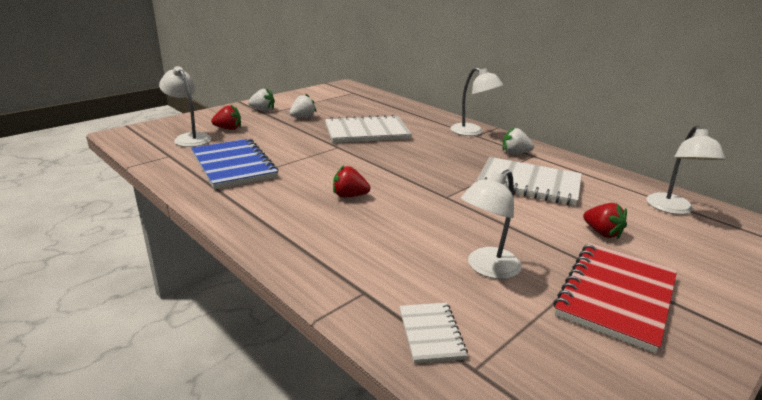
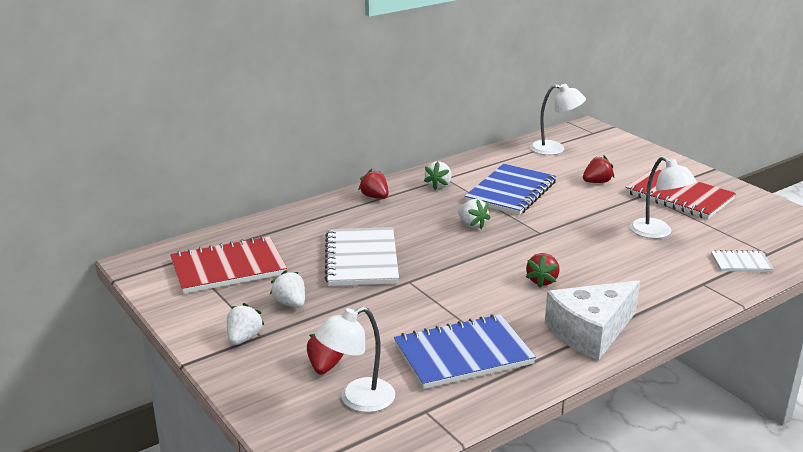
camera: 80 degrees left, 0 degrees up
(259, 215) = (590, 332): none -> white cheese
(344, 101) = (228, 268): none -> red notebook
(444, 167) = (472, 225): none -> white strawberry
(472, 132) = (375, 197): white lamp -> red strawberry
(528, 184) = (511, 192): white notebook -> blue notebook

